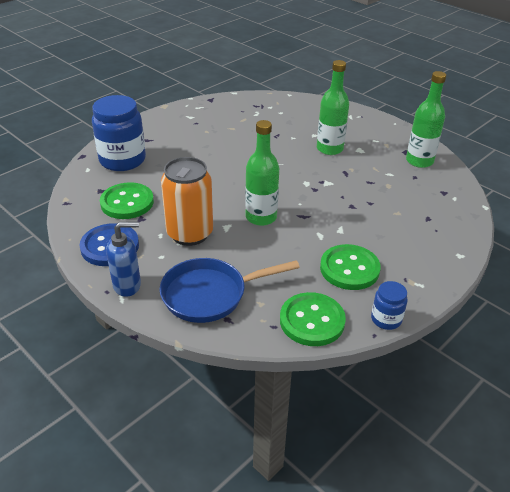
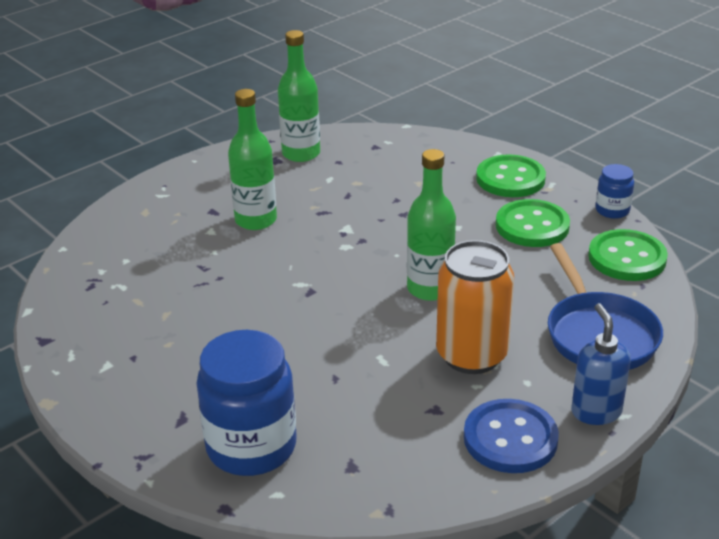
camera: 85 degrees left, 5 degrees down
(127, 202) = (390, 429): green button -> green button (510, 179)

